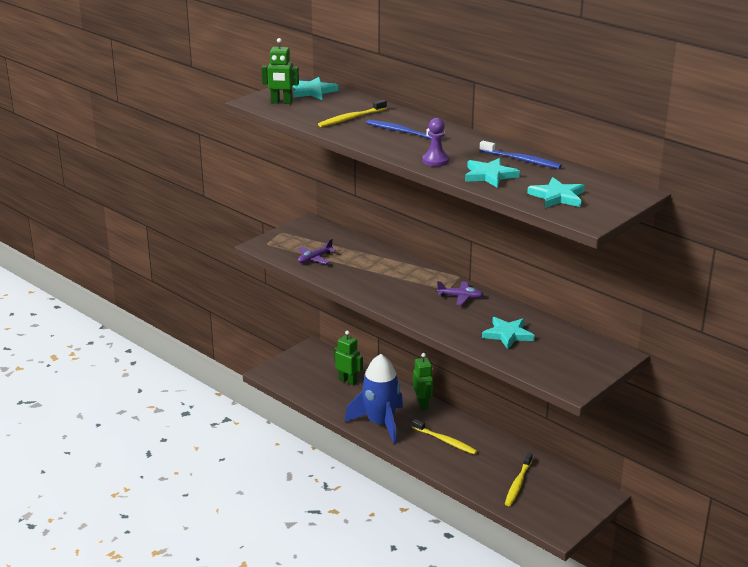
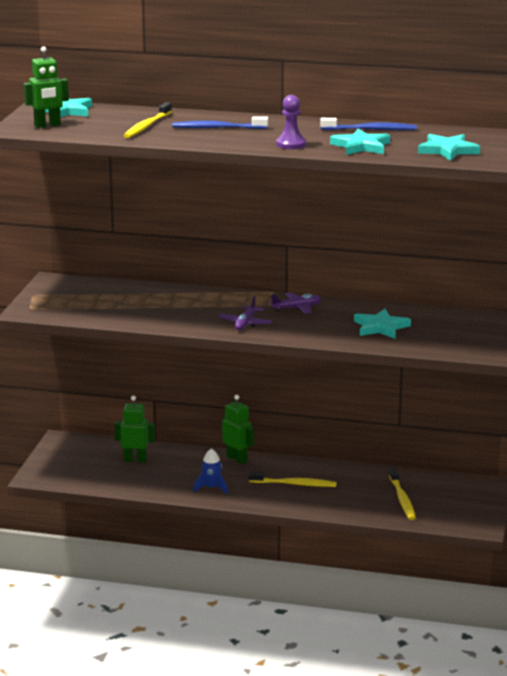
camera: 30 degrees left, 5 degrees down
(314, 259) = (102, 310): purple plane -> purple plane (245, 323)
(380, 423) = (211, 488): blue rocket -> blue rocket, size x0.46

